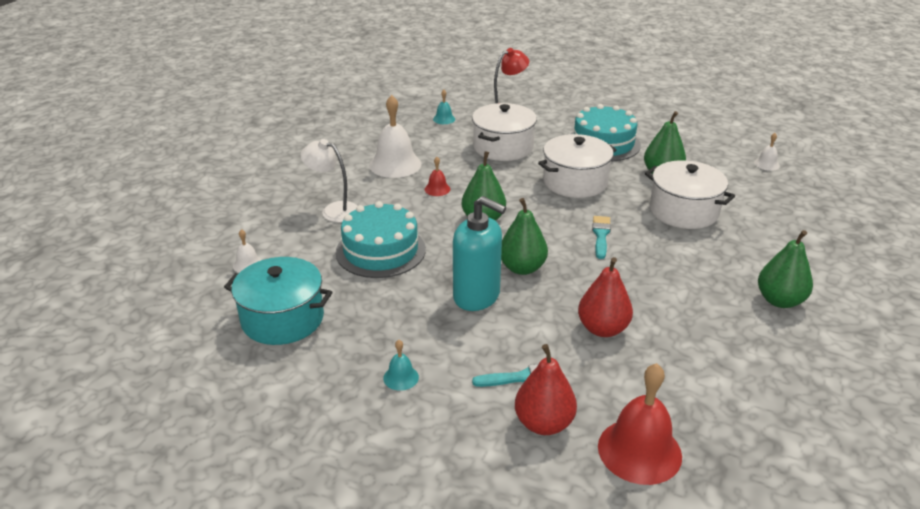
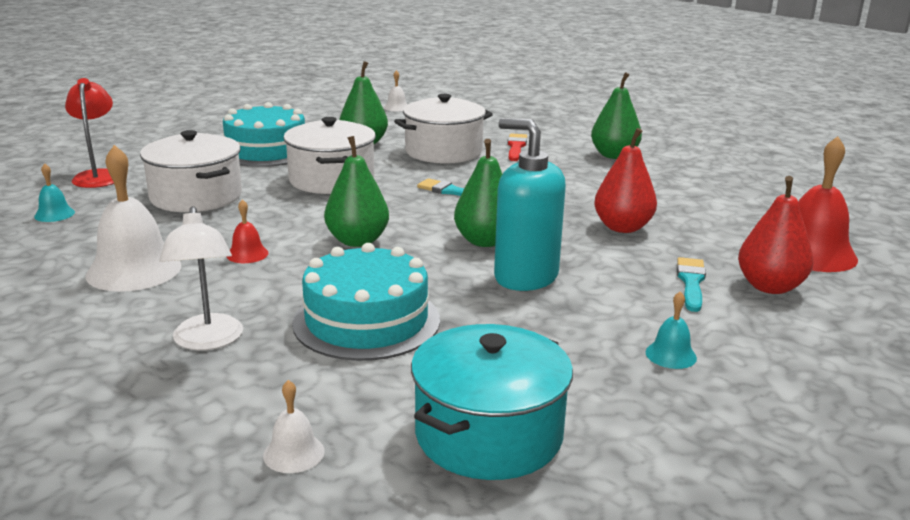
camera: 70 degrees left, 10 degrees down
(334, 210) = (208, 341): white lamp -> white lamp turned 60 degrees counterclockwise
(477, 296) = (525, 277): turquoise soap dispenser -> turquoise soap dispenser turned 105 degrees counterclockwise
(738, 242) = (516, 147): none -> red brush

